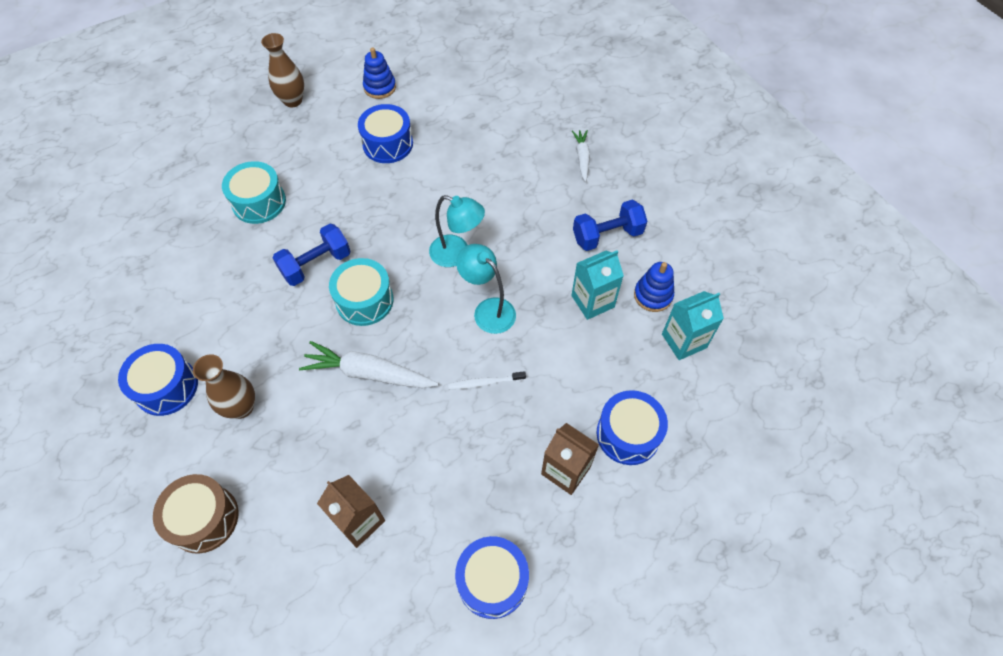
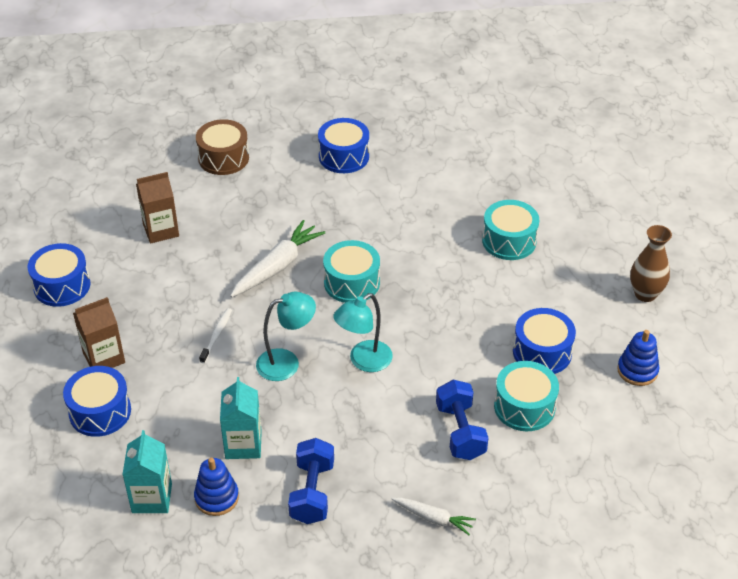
camera: 115 degrees right, 15 degrees down
(241, 407) = (298, 191): brown vase -> none
(316, 264) = (411, 262): blue dumbbell -> blue dumbbell (460, 432)
(450, 139) = (524, 407): none -> turquoise drum

